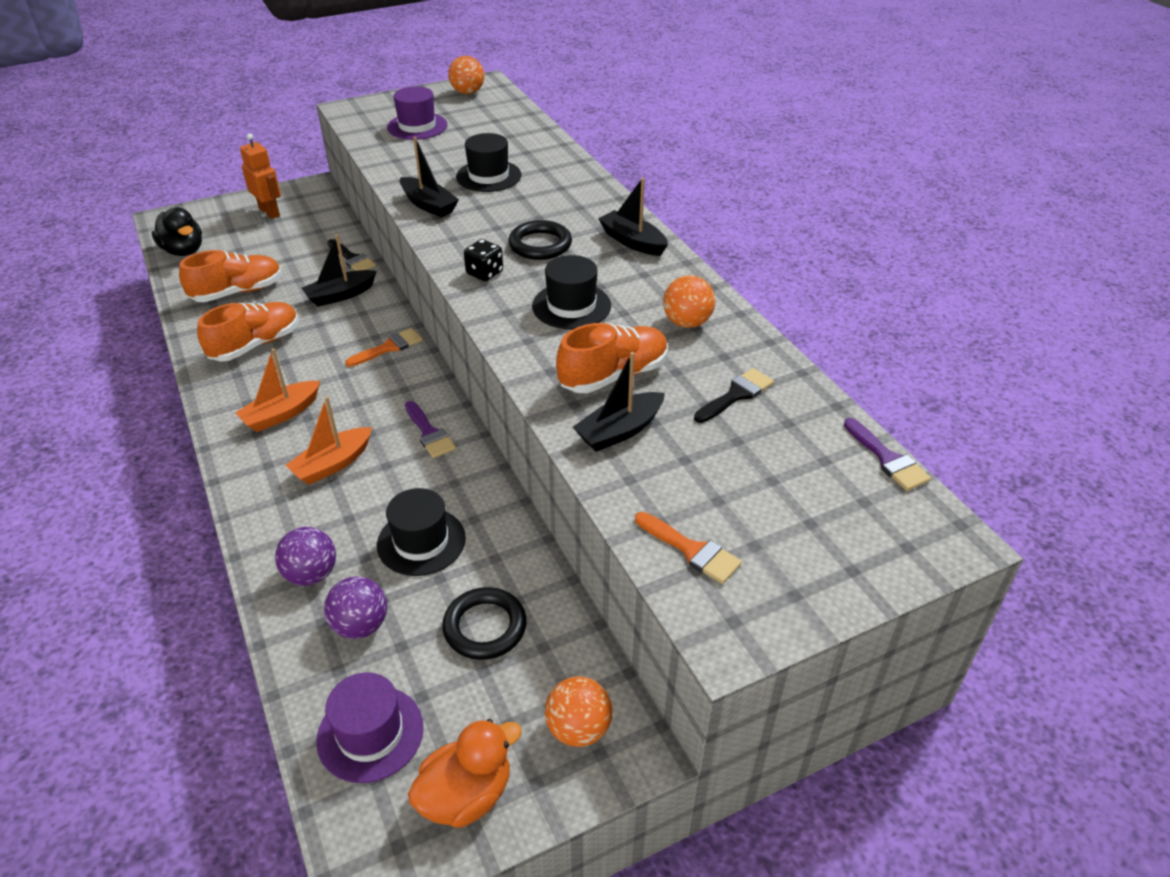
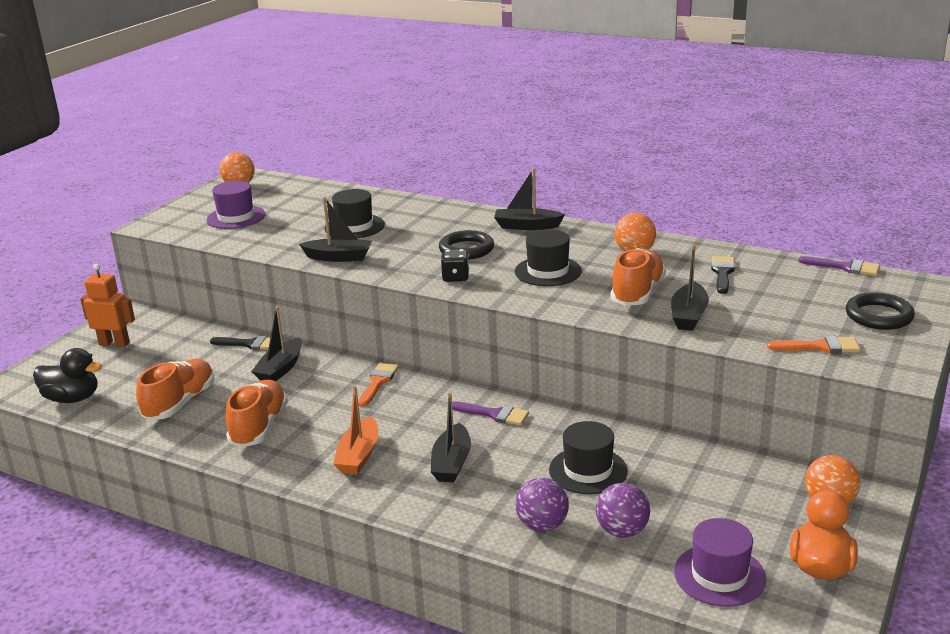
camera: 35 degrees left, 15 degrees down
(333, 464) = (451, 463): orange boat -> black boat
(485, 627) = (700, 489): black ring -> black ring (879, 316)

